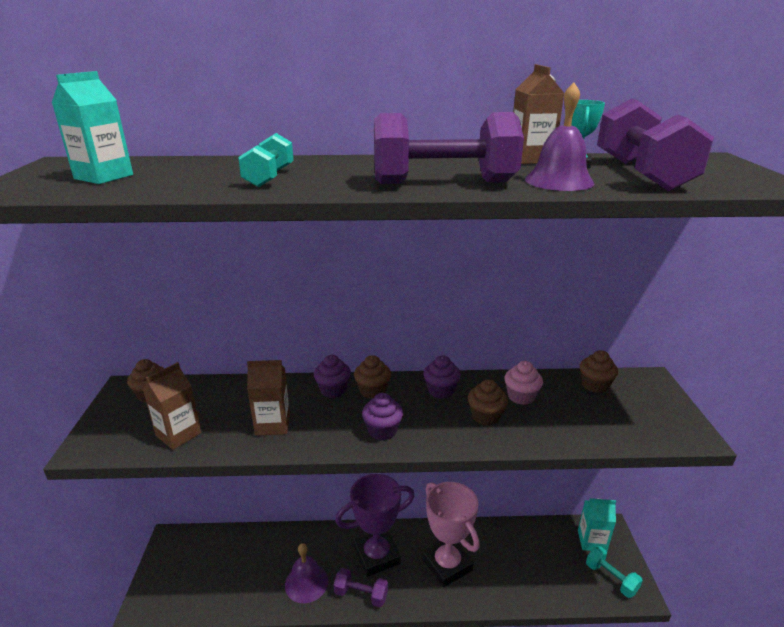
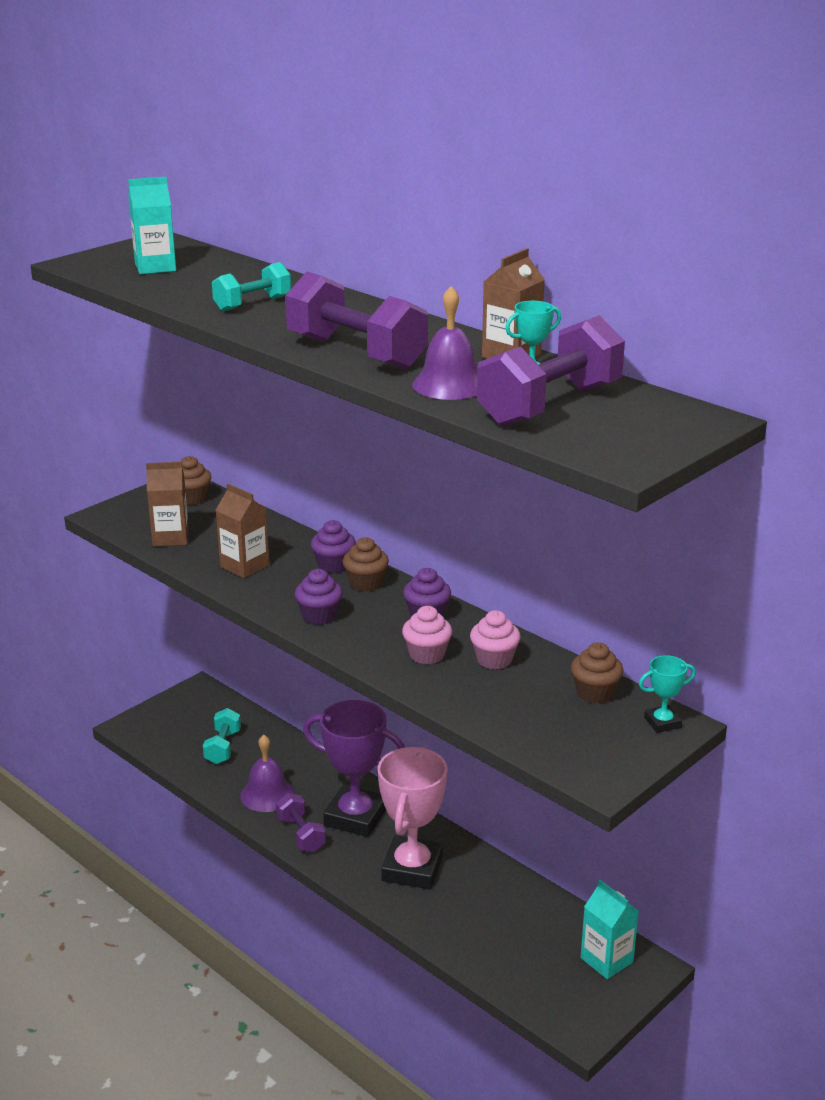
camera: 45 degrees right, 0 degrees up
(485, 416) = (427, 654): brown cupcake -> pink cupcake
(611, 578) = (570, 999): turquoise dumbbell -> turquoise dumbbell (223, 747)
(647, 382) = (662, 723): none -> turquoise trophy

